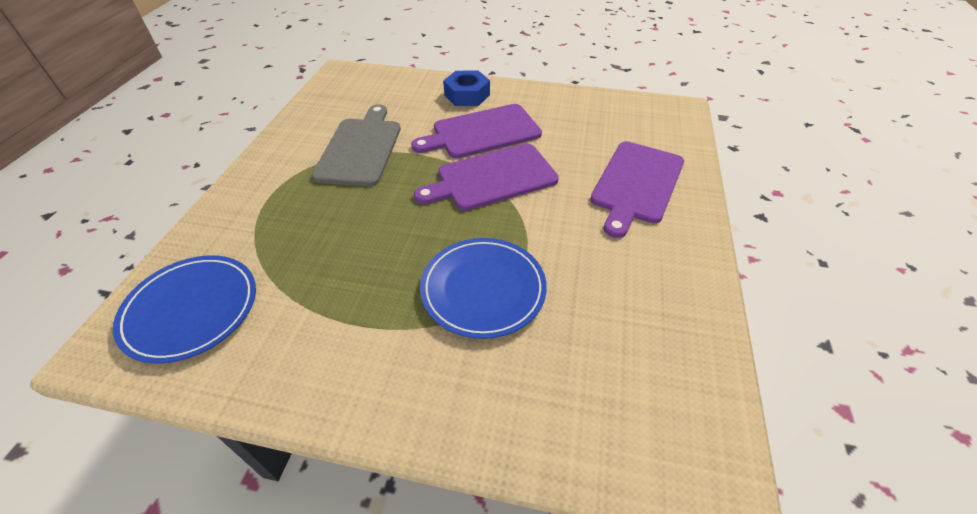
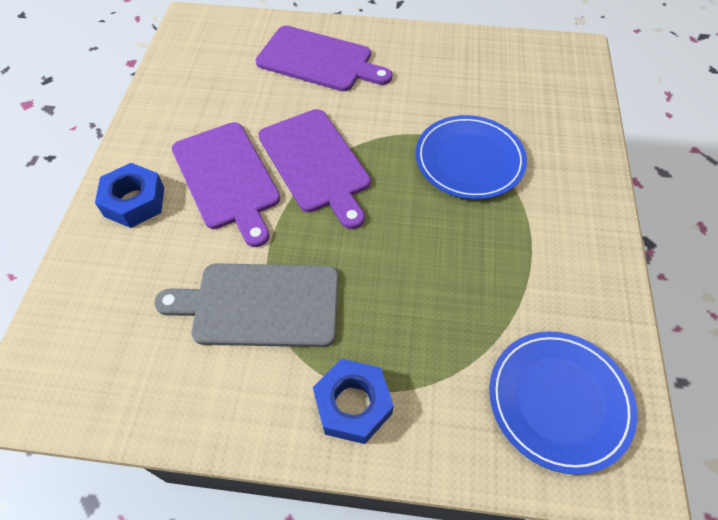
camera: 95 degrees left, 10 degrees up
(262, 188) = (353, 405): none -> blue nut

